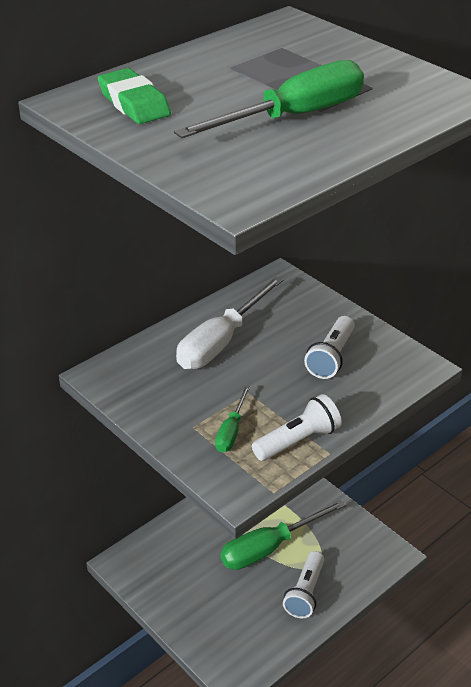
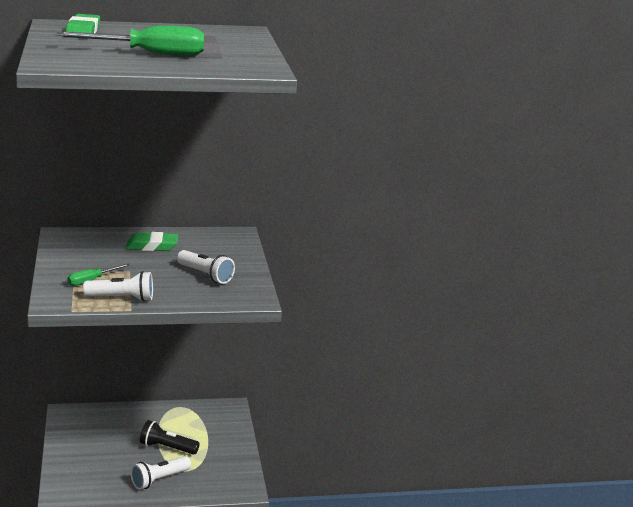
camera: 30 degrees right, 15 degrees down
(221, 341) = (152, 246): white screwdriver -> green eraser
(269, 547) = (167, 448): green screwdriver -> black flashlight
(331, 357) = (205, 275): white flashlight -> white flashlight turned 105 degrees counterclockwise

